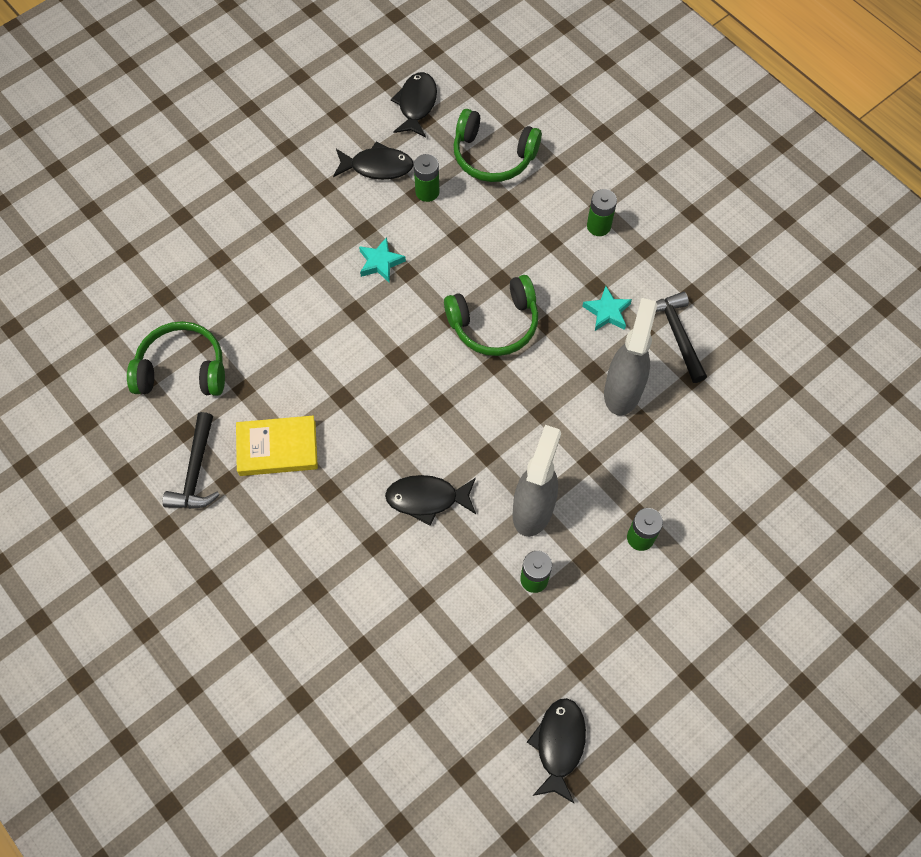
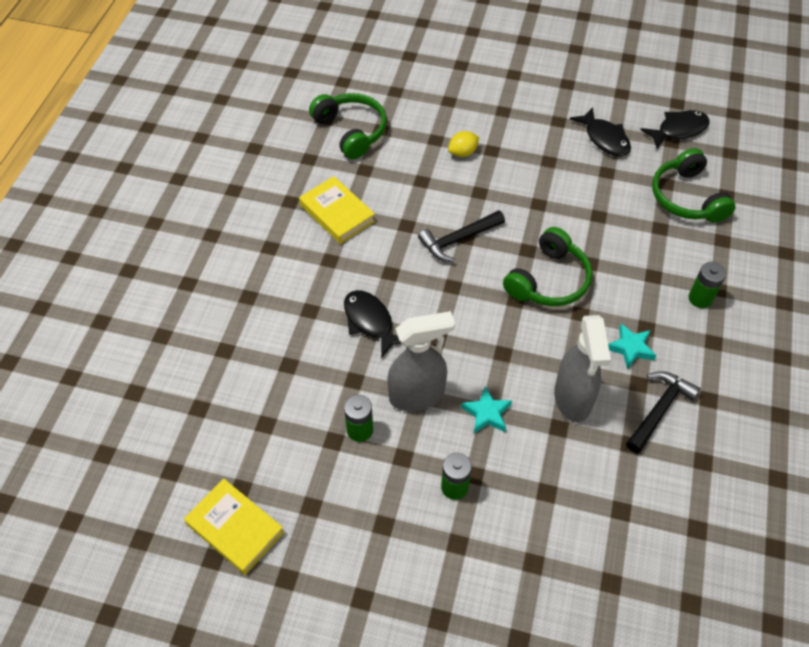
camera: 55 degrees right, 10 degrees down
(196, 472) = (284, 181): black hammer -> black hammer (458, 240)
(295, 291) = (463, 152): none -> yellow lemon
(380, 262) = (531, 185): turquoise star -> turquoise star (486, 413)
(427, 192) = (615, 177): green battery -> none
(494, 324) = (548, 280): green headphones -> green headphones turned 90 degrees counterclockwise
(559, 745) = (235, 528): black fish -> yellow book
(623, 390) = (572, 399): grey spray bottle -> grey spray bottle turned 105 degrees clockwise

